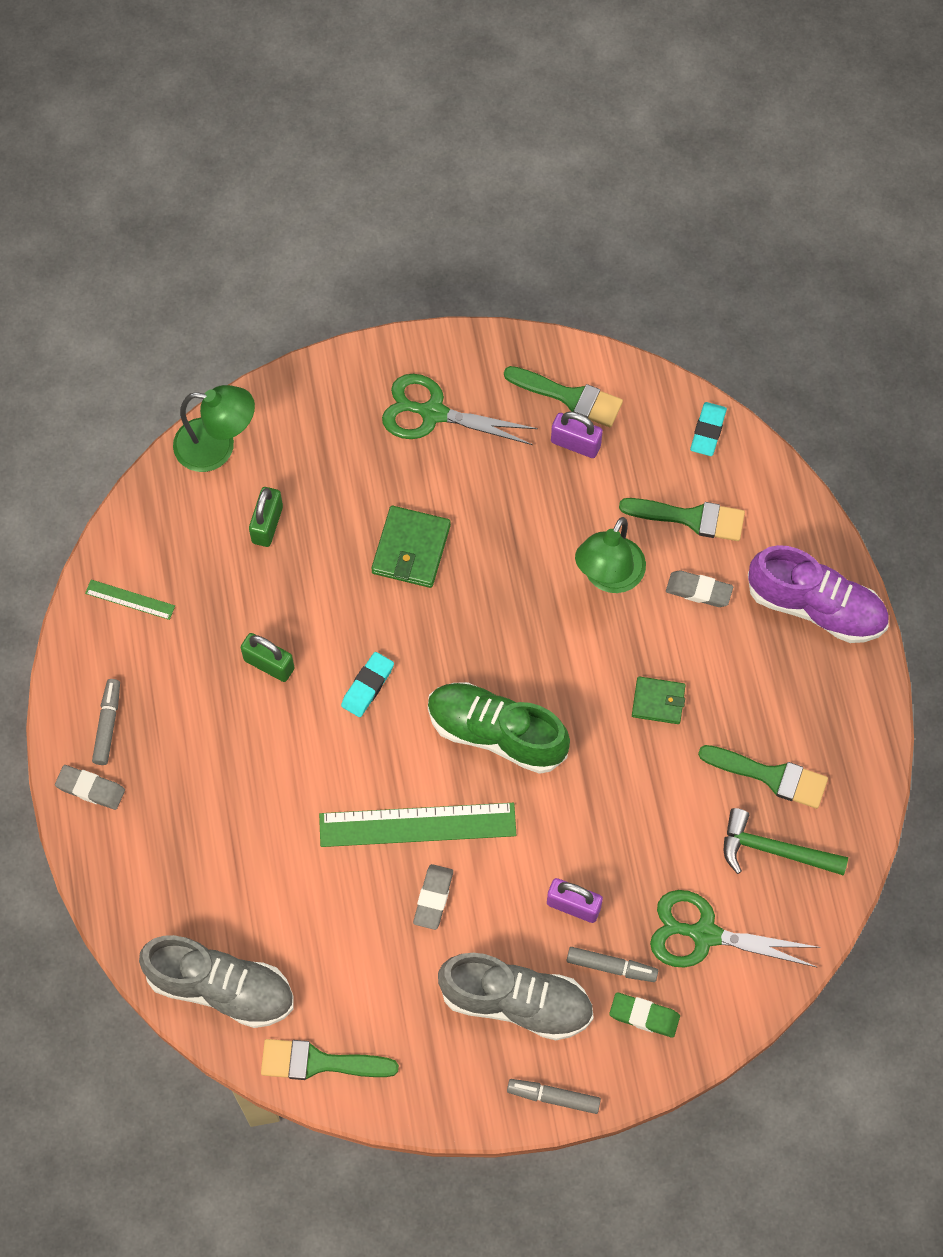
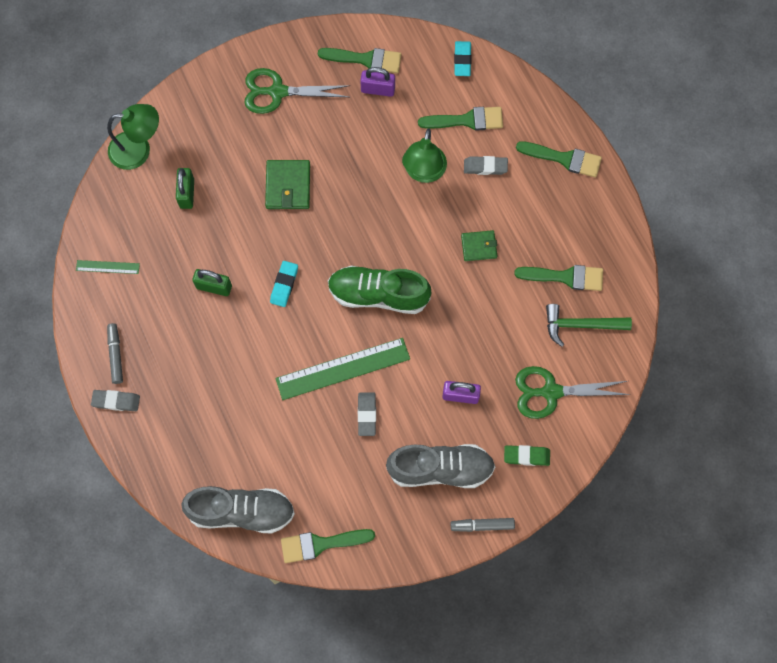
camera: 15 degrees left, 5 degrees up
(611, 967) = (496, 429): grey marker -> none
(816, 607) = (564, 159): purple shoe -> green brush

